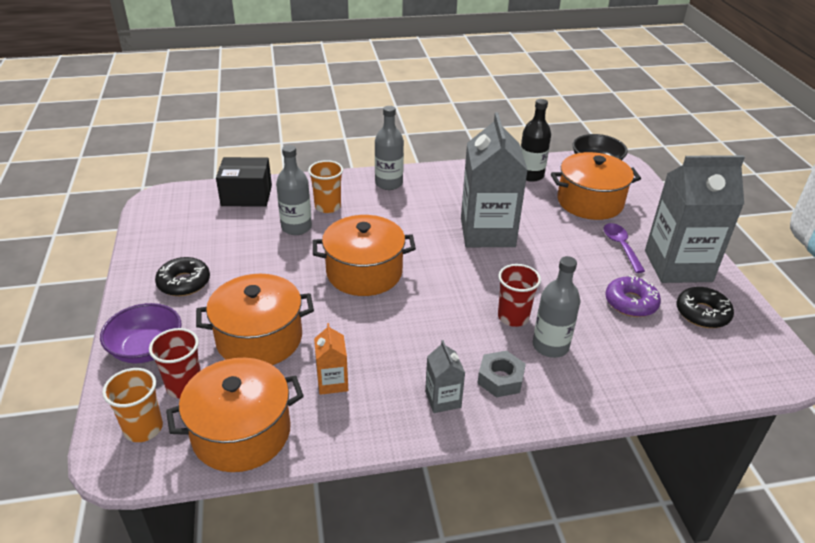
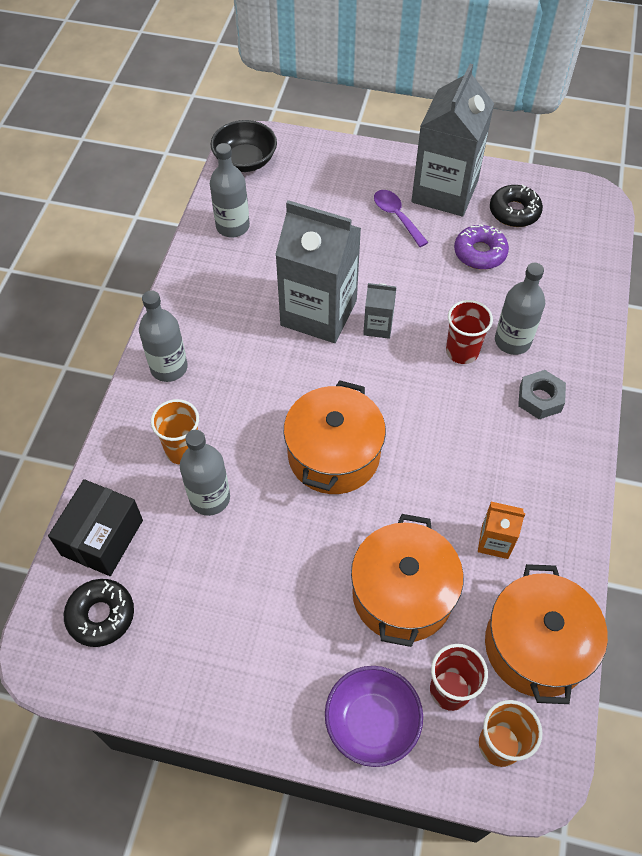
camera: 65 degrees left, 20 degrees up
(184, 283) = (263, 657): black donut -> black donut (101, 615)
(443, 399) = (550, 455): grey carton -> grey carton (378, 326)
(530, 175) = (232, 226): black bottle -> grey bottle
(590, 202) = (311, 202): orange pot -> none
(621, 246) = (396, 216): purple spoon -> purple spoon turned 45 degrees clockwise

